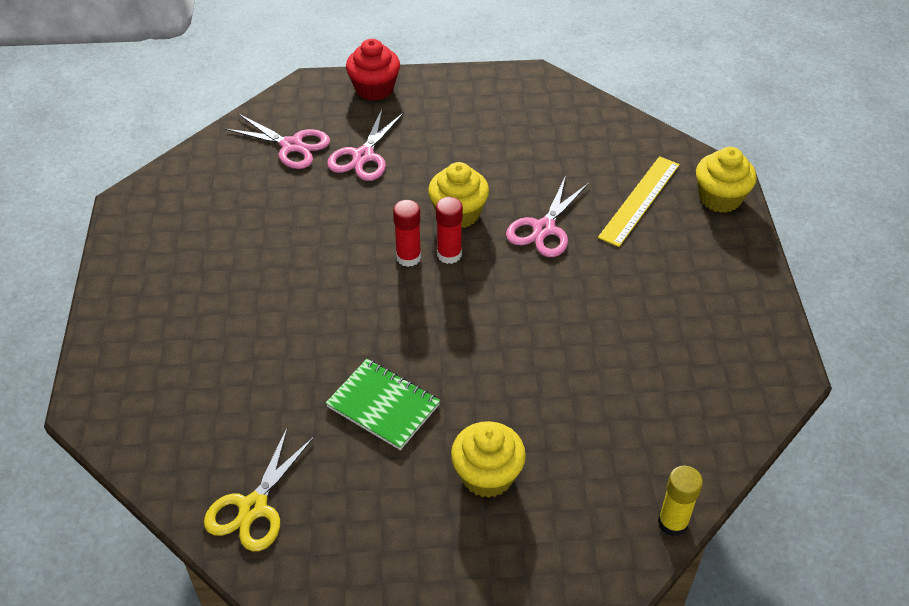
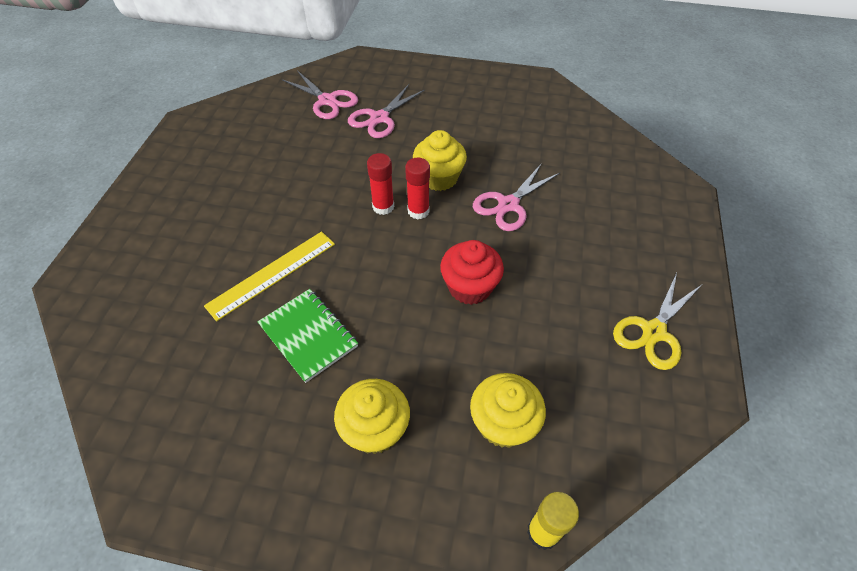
camera: 15 degrees right, 5 degrees up
(253, 507) = (155, 407): yellow scissors -> yellow scissors (654, 332)
(374, 88) = (409, 69): red cupcake -> red cupcake (469, 287)
(639, 200) = (601, 196): yellow ruler -> yellow ruler (272, 274)
(720, 198) = (677, 208): yellow cupcake -> yellow cupcake (503, 423)

